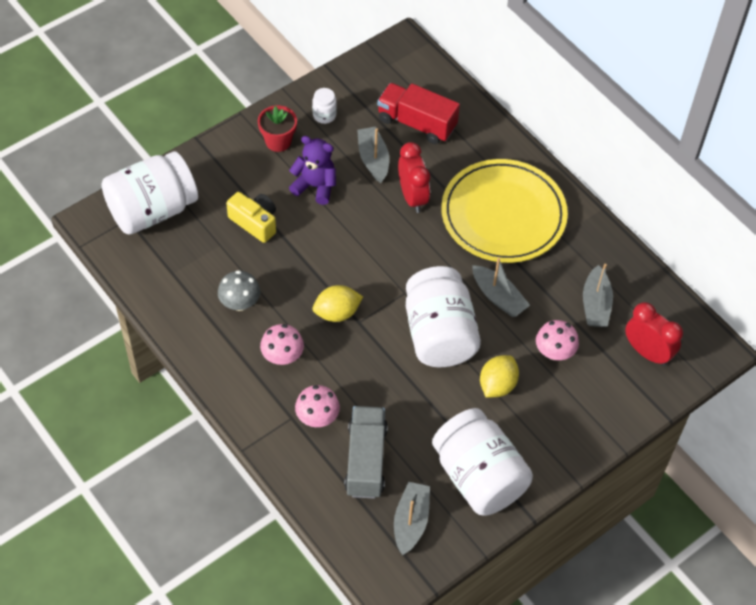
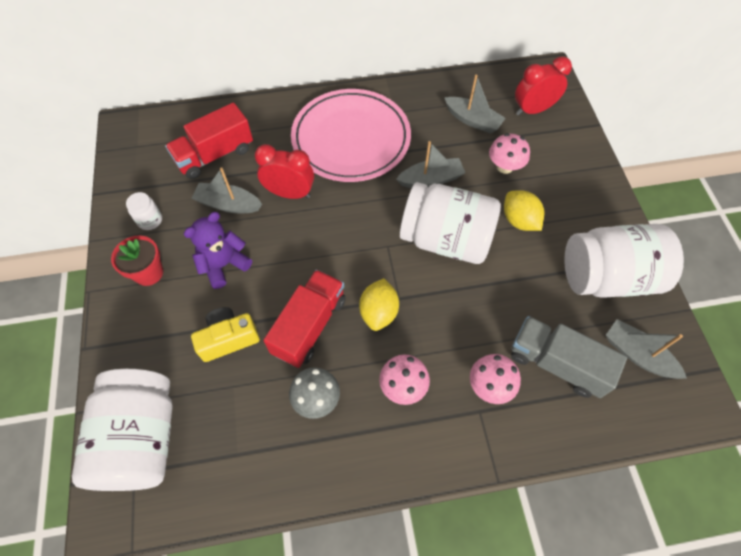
camera: 60 degrees left, 5 degrees up
(296, 270) = (309, 326): none -> red truck
(503, 215) = (351, 139): yellow plate -> pink plate

